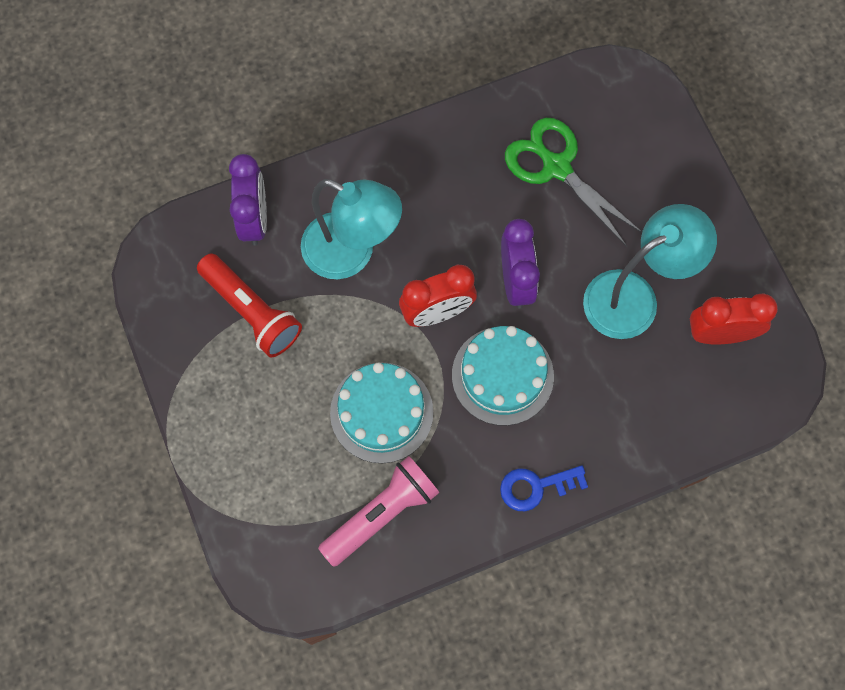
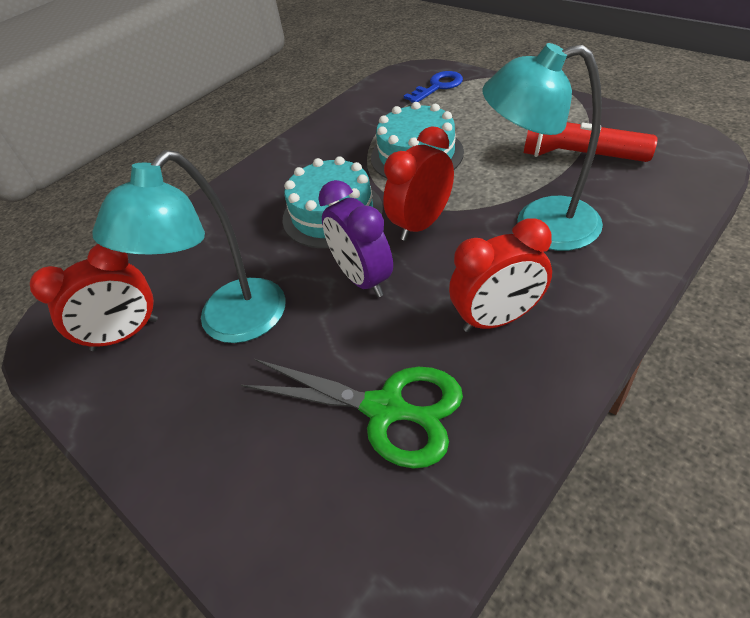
camera: 160 degrees right, 25 degrees down
(254, 219) = (655, 205): purple clock -> none
(381, 514) = (374, 117): pink flashlight -> none
(446, 190) = (497, 319): none -> red clock
(536, 487) = (267, 172): blue key -> blue key (438, 86)

